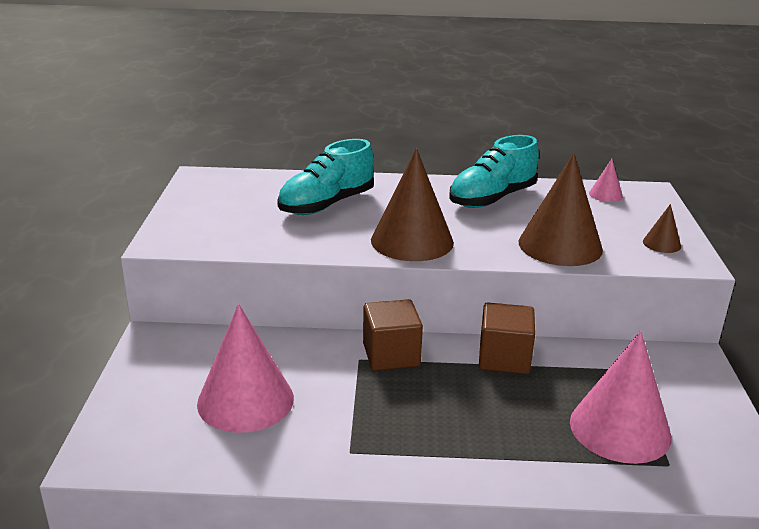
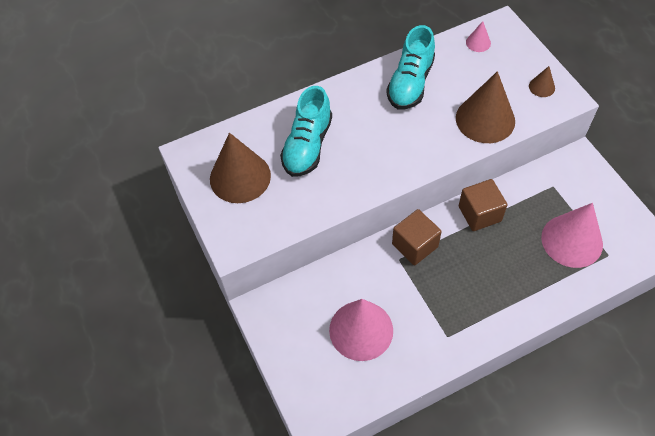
camera: 25 degrees left, 30 degrees up
(412, 241) = (393, 160): brown cone -> brown cone (240, 177)

